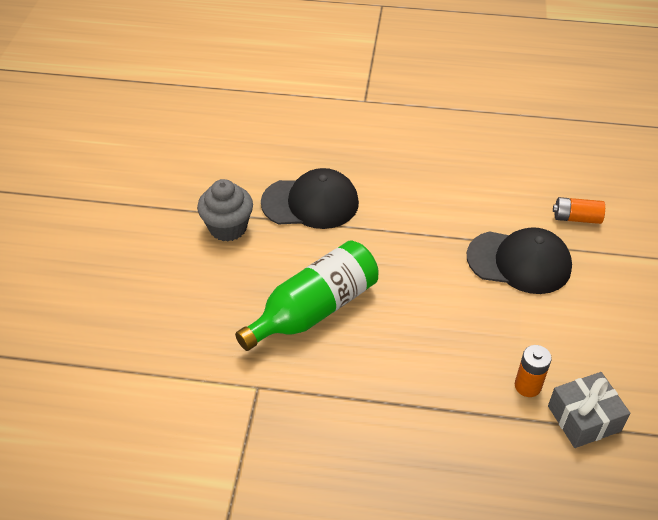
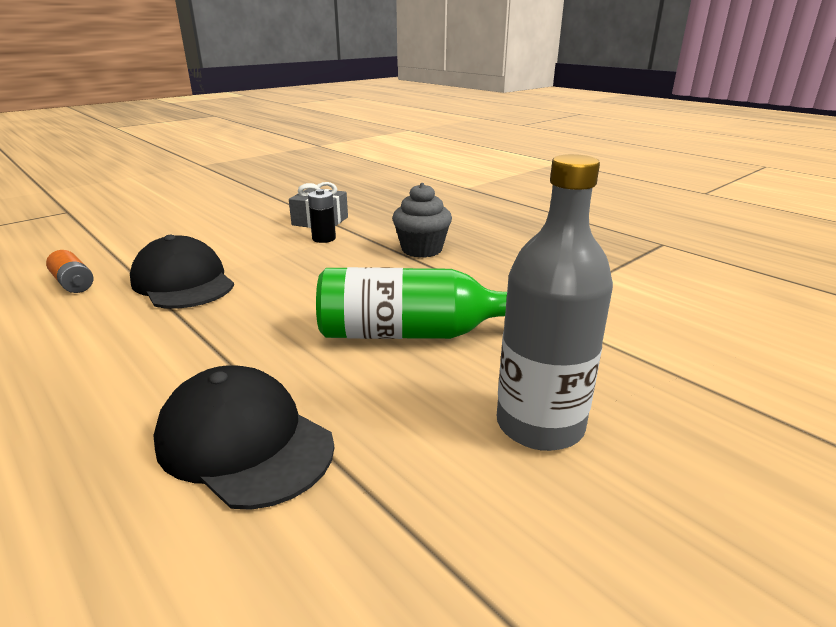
camera: 140 degrees left, 20 degrees down
(192, 285) = (539, 425): none -> grey bottle
(228, 228) = (409, 479): grey cupcake -> grey cupcake (422, 249)
(527, 386) = (324, 238): orange battery -> black battery

